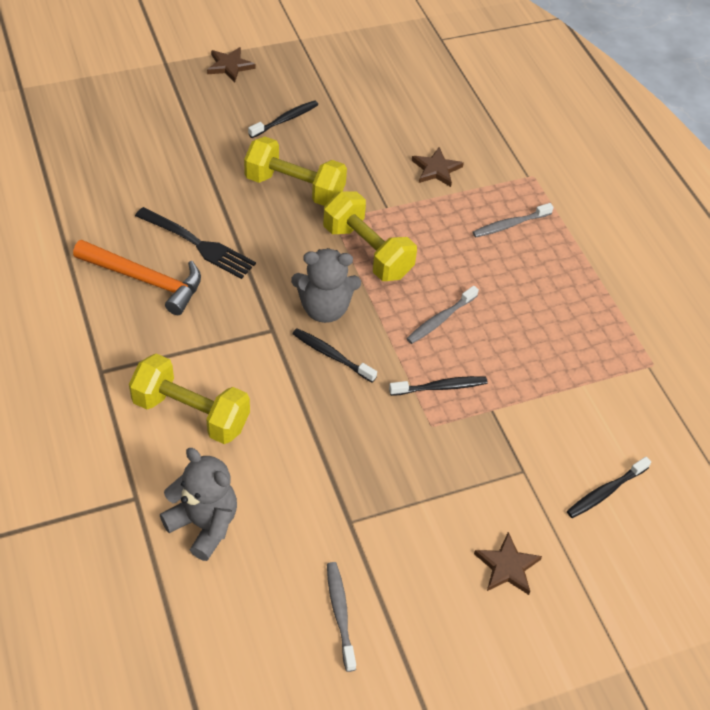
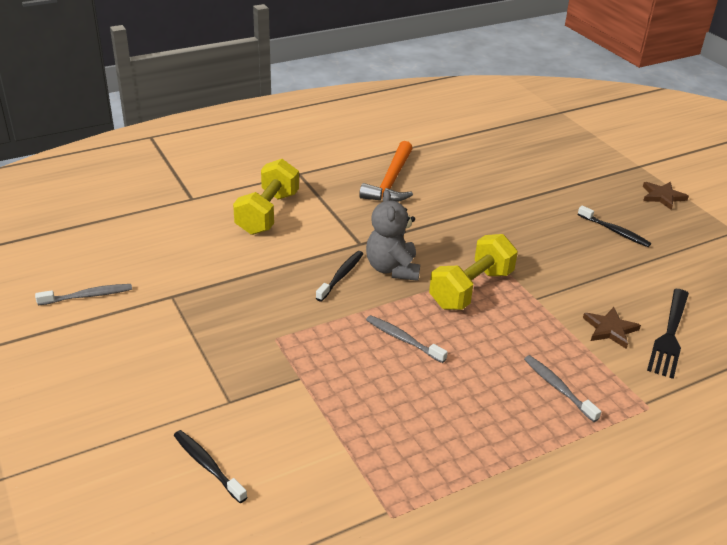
camera: 85 degrees right, 15 degrees down
(197, 244) = (438, 200): black fork -> black fork (669, 335)
(204, 525) = (169, 228): grey teddy bear -> none
(295, 188) = (530, 243): yellow dumbbell -> none
(440, 387) = (320, 342): black toothbrush -> none
(507, 566) = (123, 391): brown star -> none

